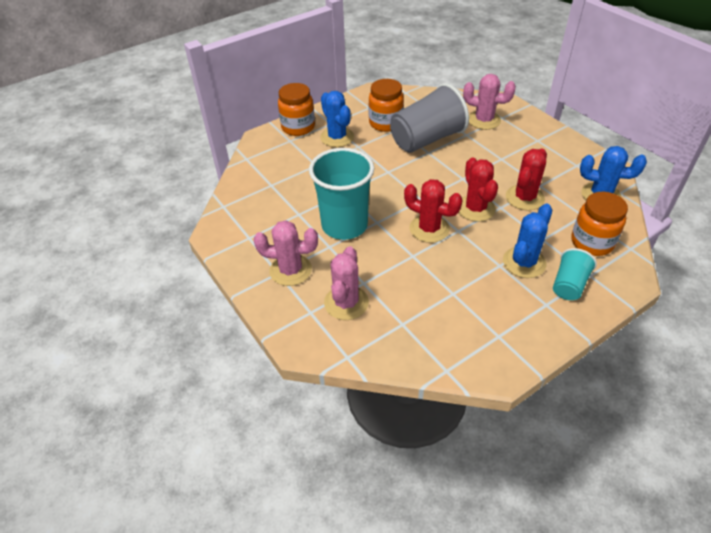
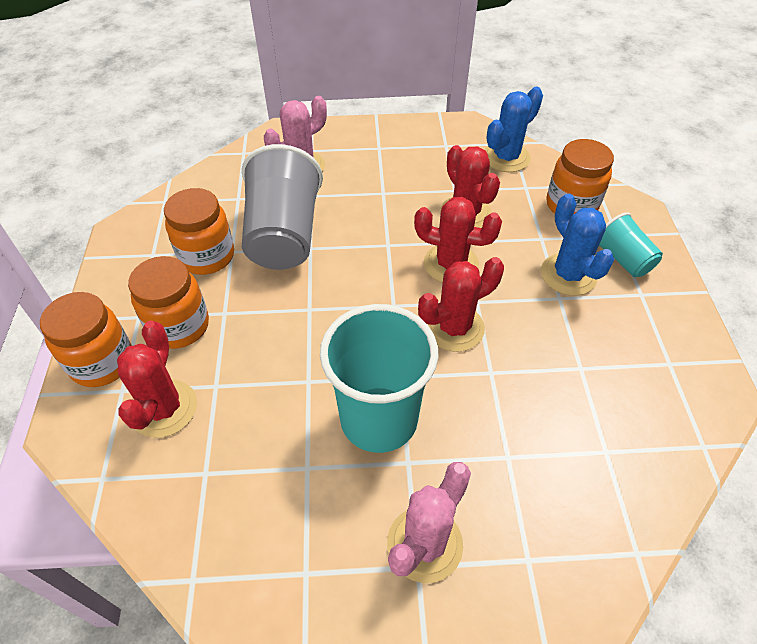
camera: 60 degrees left, 5 degrees up
(291, 156) = (164, 408): none -> red cactus
(337, 137) = (179, 326): blue cactus -> orange jar
(346, 303) = (535, 500): pink cactus -> none

